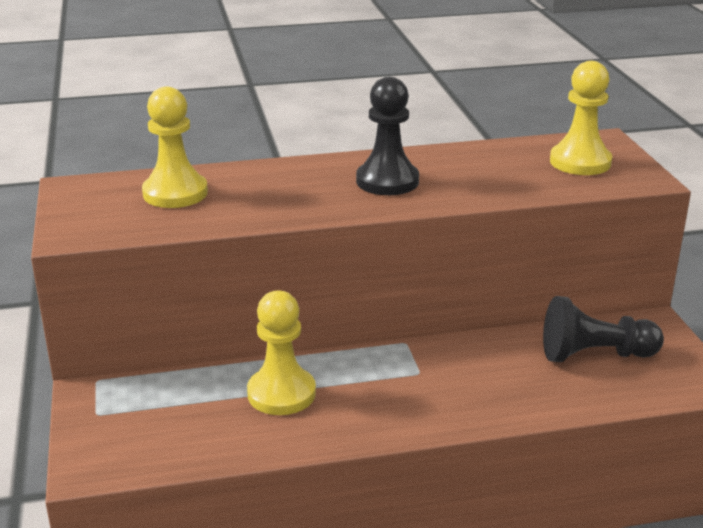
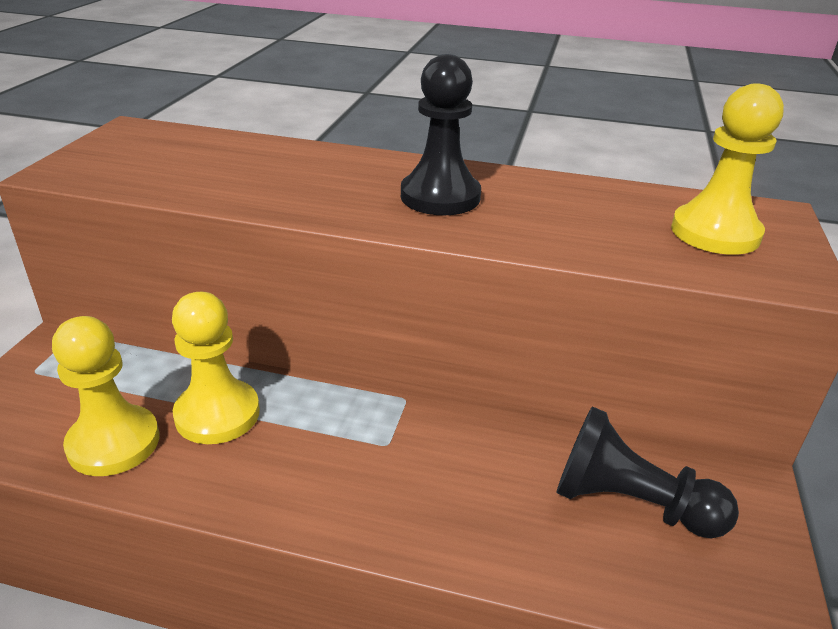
camera: 25 degrees right, 5 degrees up
(175, 193) = (207, 156): yellow pawn -> yellow pawn (114, 443)

